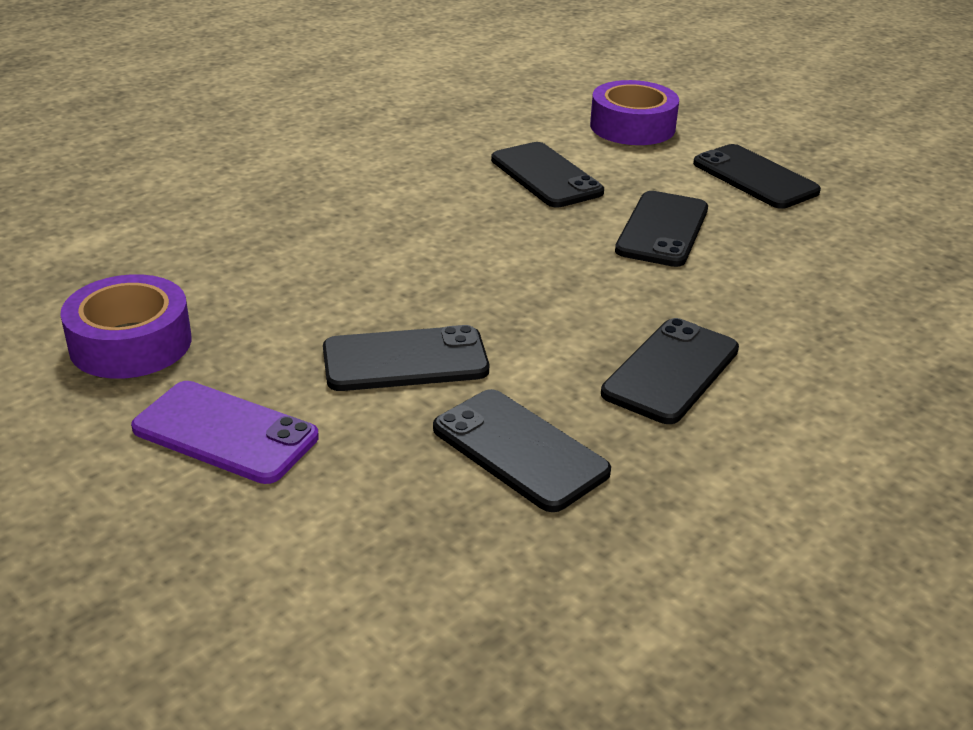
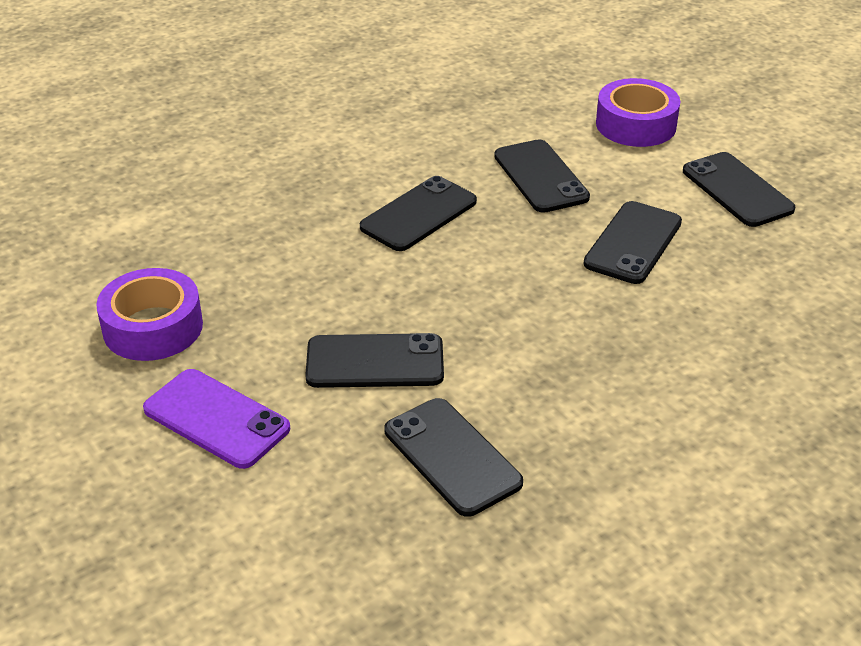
camera: 10 degrees right, 5 degrees up
(670, 371) = (600, 392): black phone -> black phone (418, 214)

